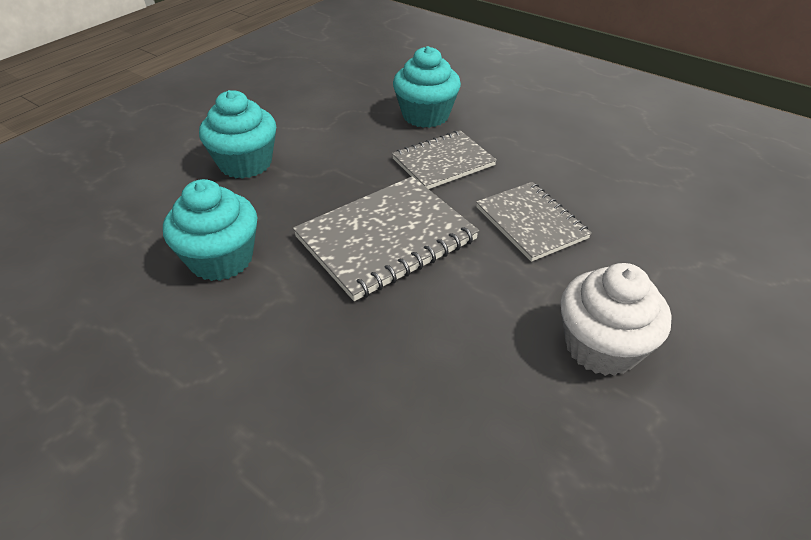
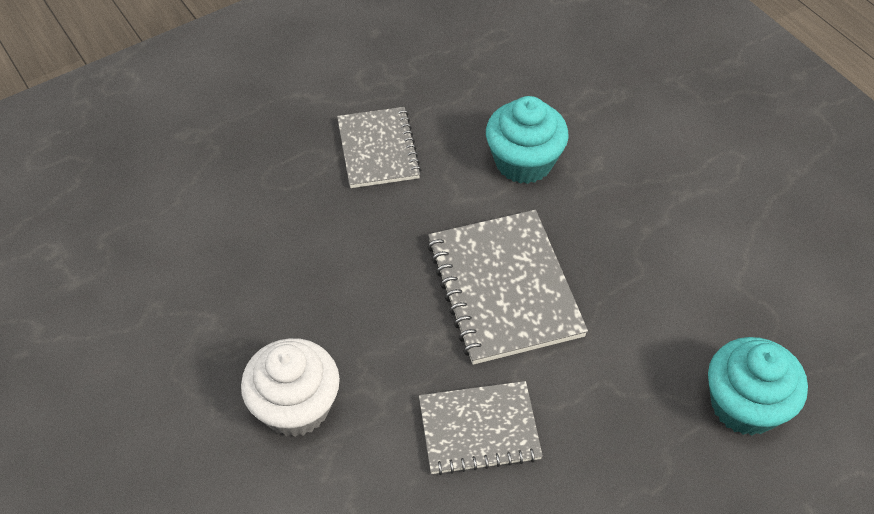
camera: 110 degrees right, 10 degrees up
(245, 163) = (676, 197): turquoise cupcake -> none
(443, 162) = (624, 386): grey notebook -> grey notebook (378, 149)

